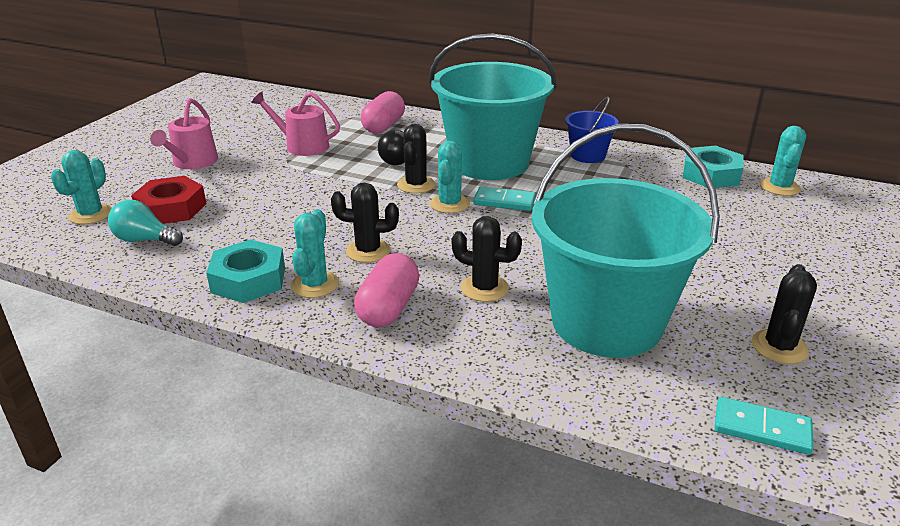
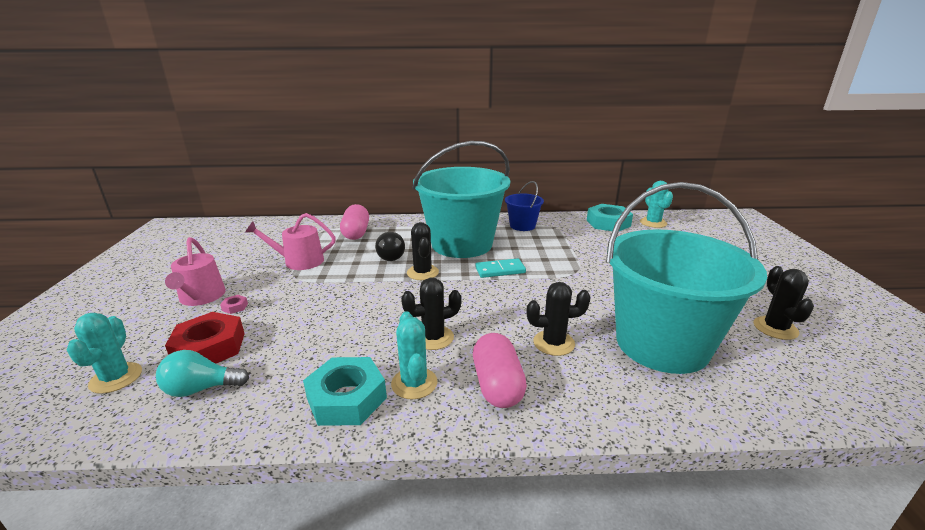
camera: 25 degrees left, 5 degrees down
(214, 178) = (235, 307): none -> pink nut
(449, 204) = (462, 281): turquoise cactus -> none
(762, 428) = (839, 394): turquoise domino -> none

